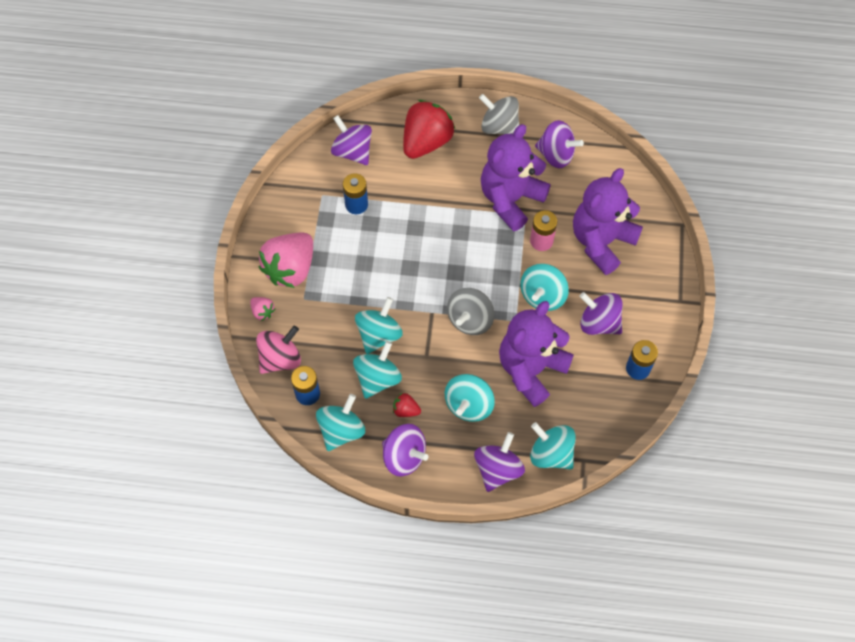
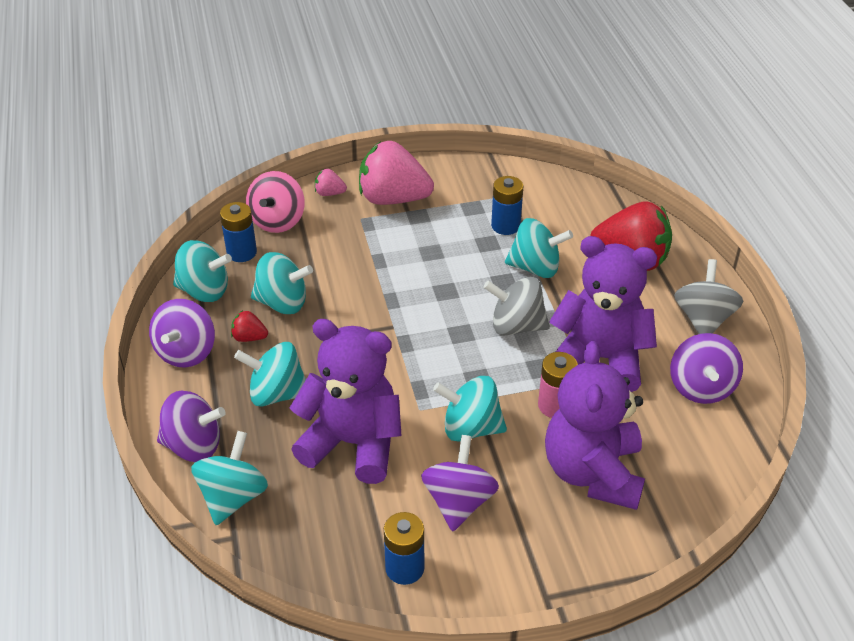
camera: 70 degrees right, 20 degrees down
(262, 312) = (329, 193): pink strawberry -> pink strawberry turned 75 degrees clockwise
(280, 358) = (277, 221): pink spinning top -> pink spinning top turned 75 degrees clockwise
(352, 151) = (575, 204): purple spinning top -> none
(379, 334) = (341, 289): turquoise spinning top -> turquoise spinning top (535, 267)
(406, 410) = (249, 337): red strawberry -> red strawberry turned 75 degrees counterclockwise
(470, 320) = (399, 364): grey spinning top -> grey spinning top (516, 326)
(601, 241) = (593, 472): purple teddy bear -> purple teddy bear turned 105 degrees counterclockwise

